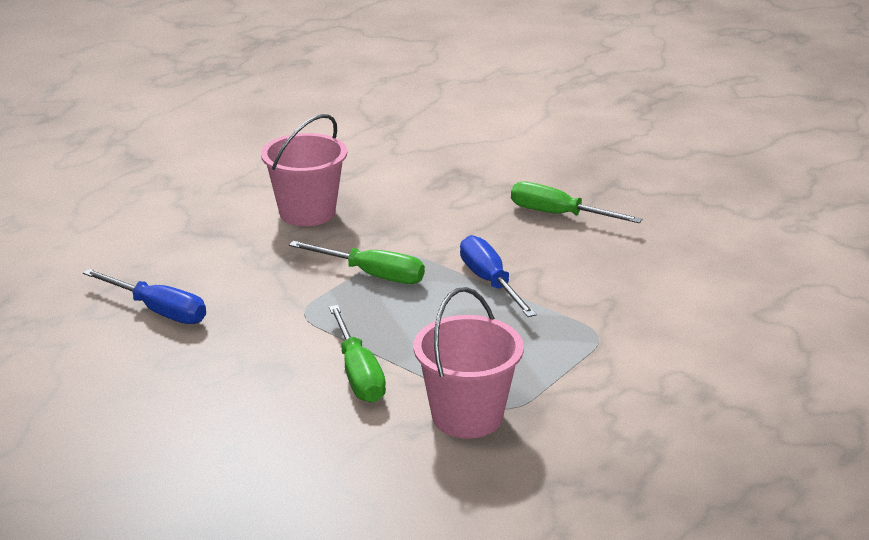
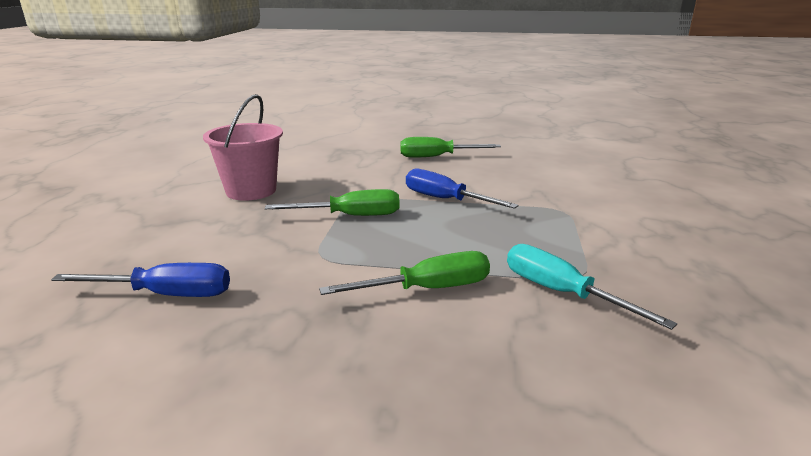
camera: 30 degrees left, 5 degrees down
(358, 374) = (427, 289): green screwdriver -> green screwdriver turned 60 degrees counterclockwise
(467, 416) = (561, 293): pink bucket -> turquoise screwdriver

